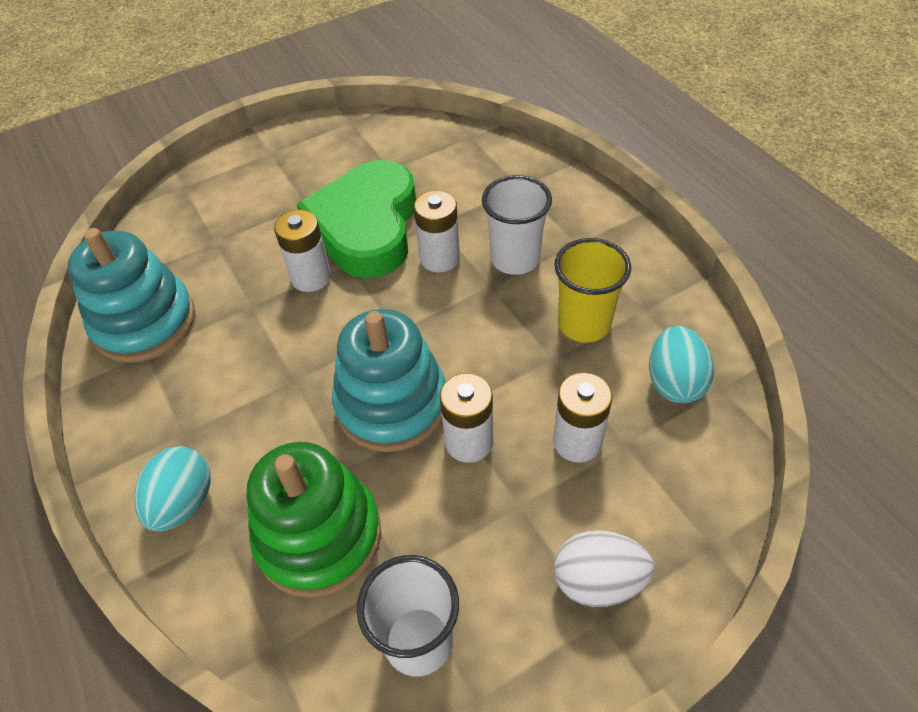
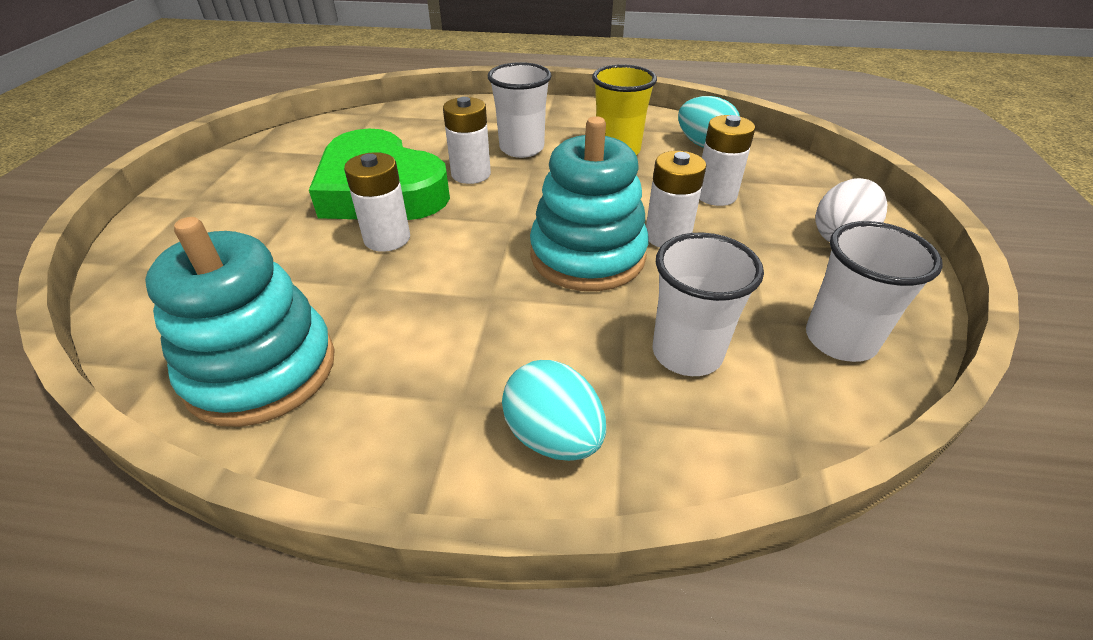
camera: 55 degrees left, 10 degrees down
(319, 536) = (687, 353): green stacking toy -> white cup

